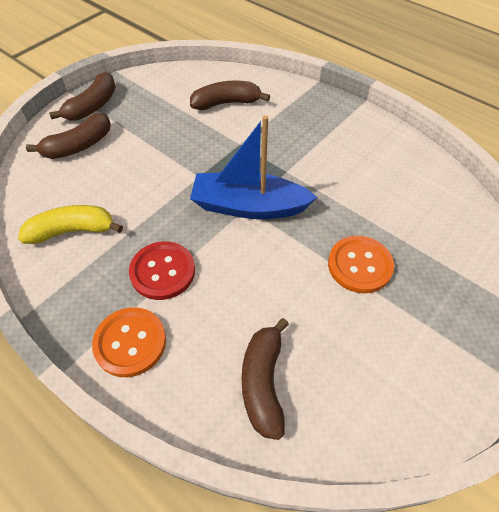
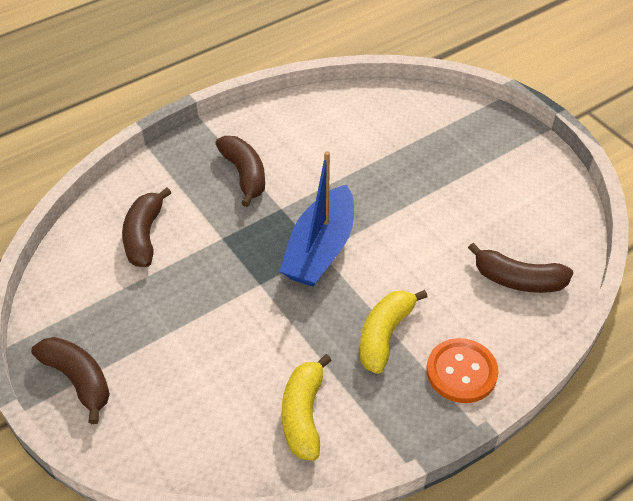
camera: 75 degrees left, 5 degrees down
(79, 146) = (155, 401): brown banana -> brown banana (244, 174)
(162, 271) = (384, 335): red button -> yellow banana
(360, 265) = (417, 186): orange button -> none

